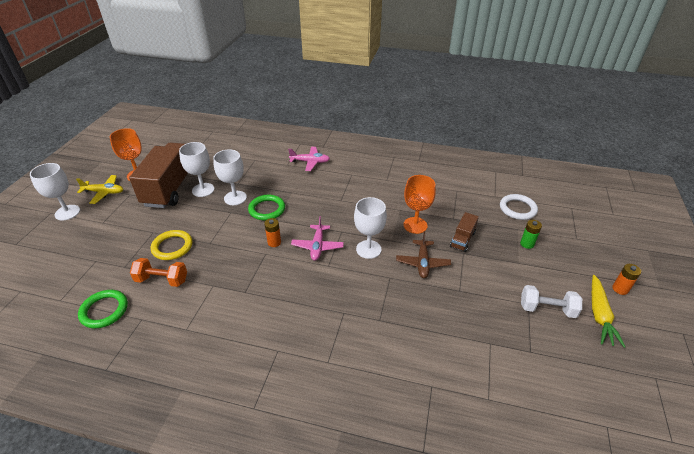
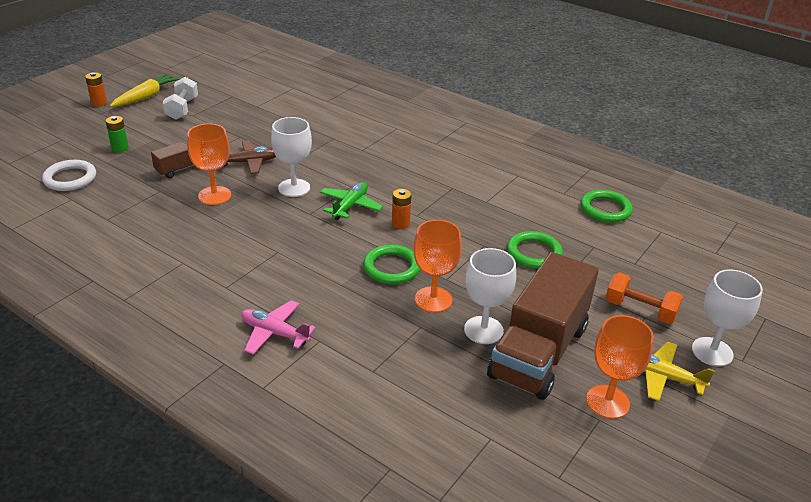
camera: 160 degrees left, 5 degrees down
(162, 280) = (545, 220): orange dumbbell -> orange dumbbell (640, 310)
(172, 247) = (534, 253): yellow ring -> green ring
(235, 198) = (433, 299): white goblet -> orange goblet
(317, 246) = (350, 206): pink plane -> green plane
(422, 263) = (249, 162): brown plane -> brown plane turned 45 degrees clockwise
(547, 309) = (182, 109): white dumbbell -> white dumbbell turned 60 degrees clockwise

